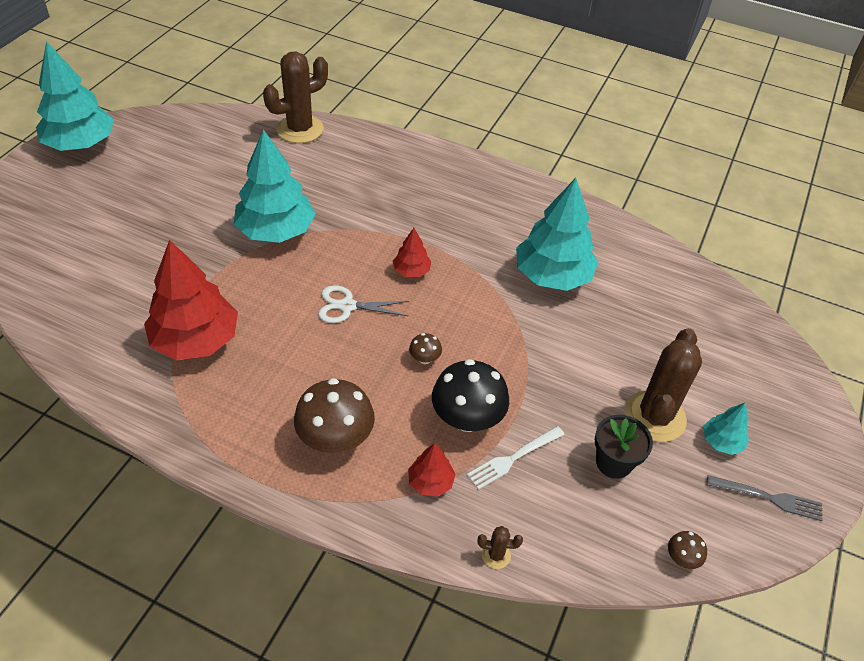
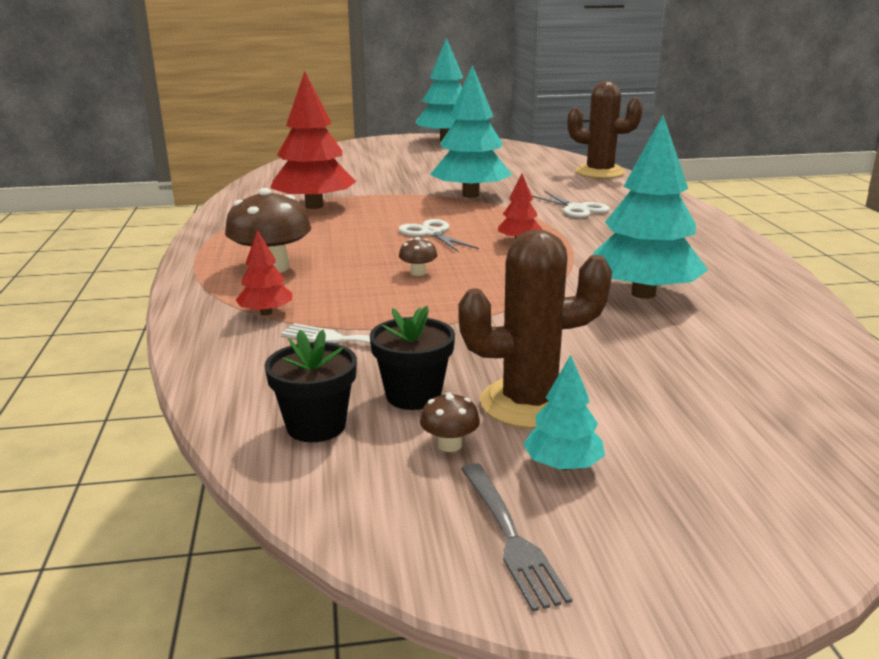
camera: 60 degrees right, 25 degrees down
(372, 199) = (576, 209): none -> white scissors
(467, 418) = (368, 307): black mushroom -> none
(496, 555) = (201, 364): brown cactus -> none
(622, 527) = (316, 426): none -> black flower pot
(682, 558) = (307, 483): brown mushroom -> brown mushroom (449, 445)

